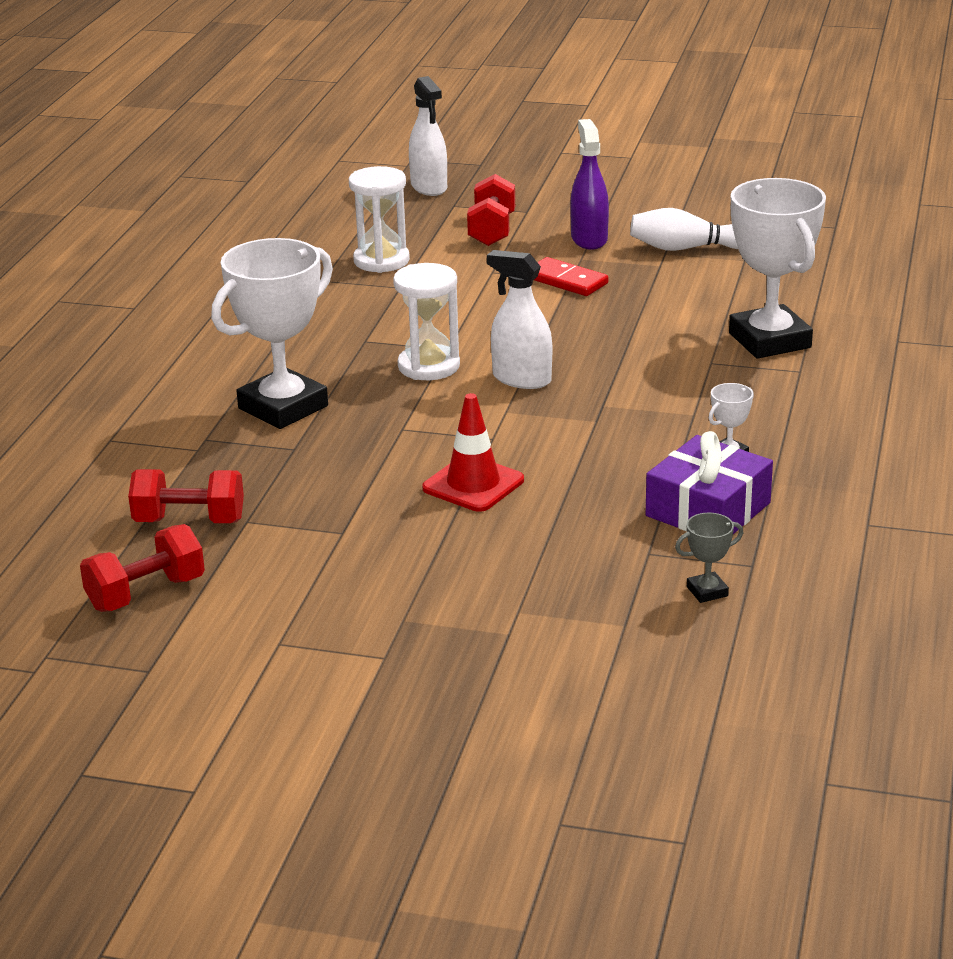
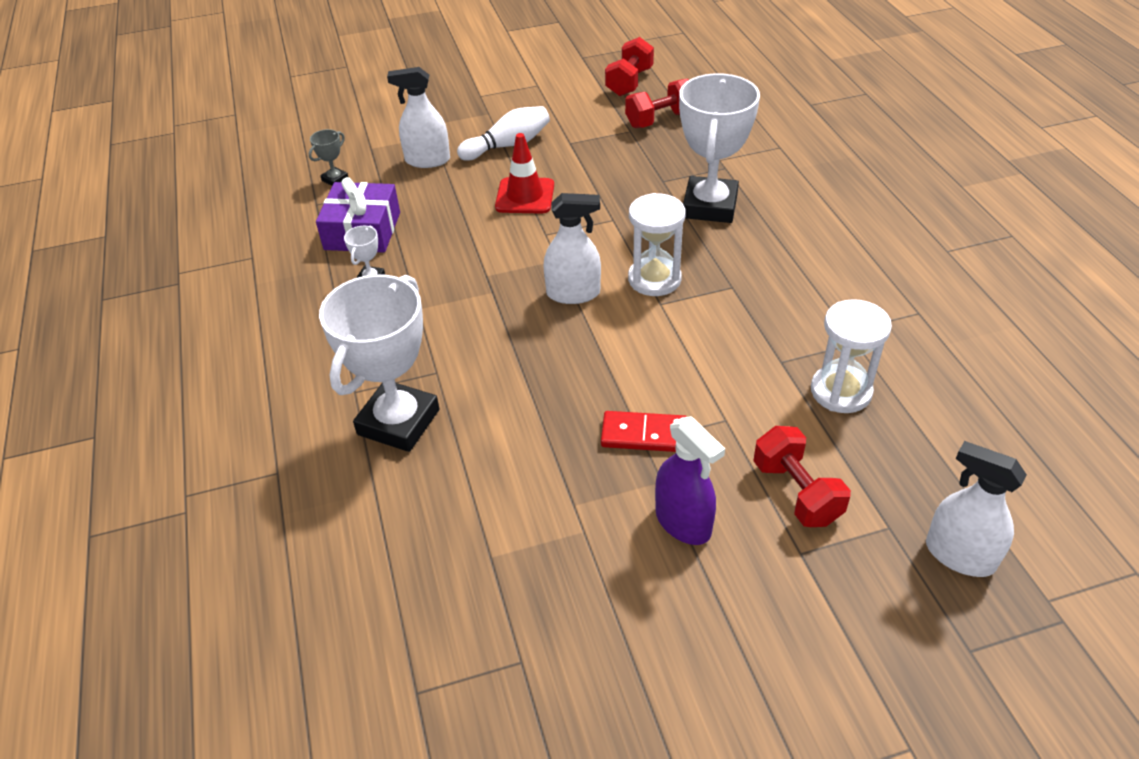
camera: 150 degrees right, 15 degrees up
(556, 574) = (427, 160): none -> white spray bottle
(686, 248) = (567, 551): white bowling pin -> white bowling pin (508, 145)
(769, 340) = (398, 422): white trophy -> white trophy turned 75 degrees clockwise

